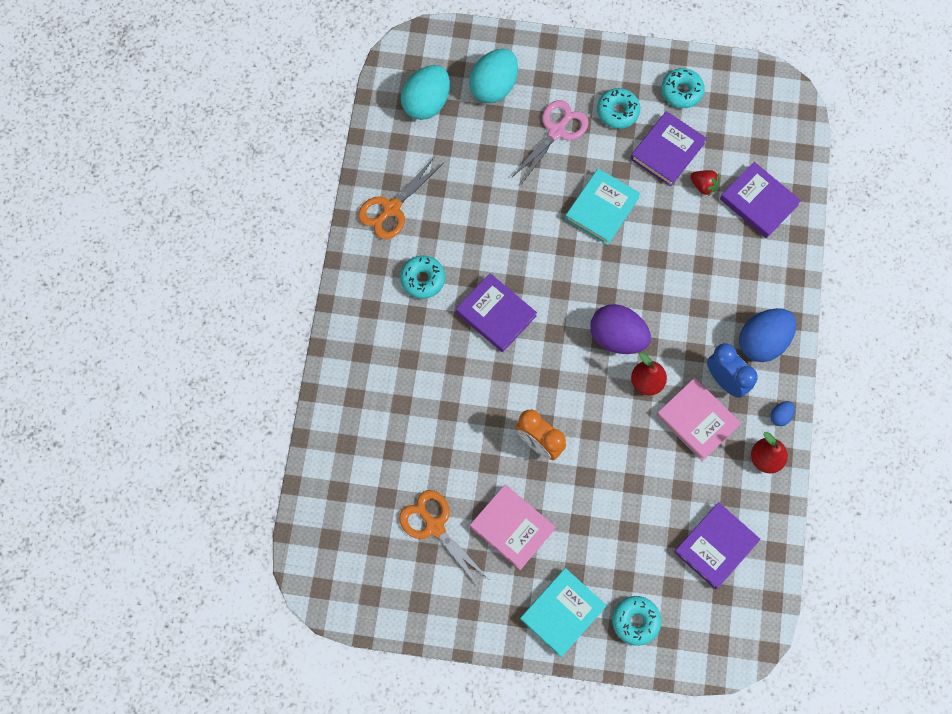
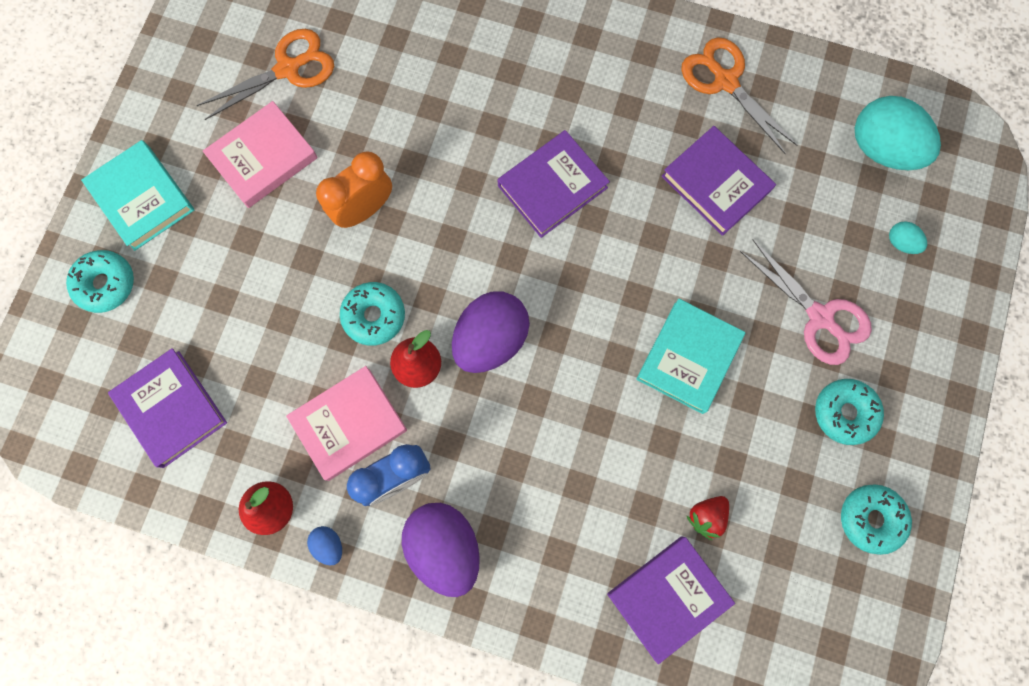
camera: 100 degrees right, 5 degrees up
(422, 279) = (617, 104): turquoise donut -> turquoise donut (374, 316)
(493, 86) = (901, 243): turquoise egg -> turquoise egg, size x0.44
(602, 208) = (689, 357): turquoise book -> turquoise book turned 75 degrees clockwise
(667, 151) = (771, 474): purple book -> purple book (716, 183)
(762, 341) = (444, 547): blue egg -> purple egg

